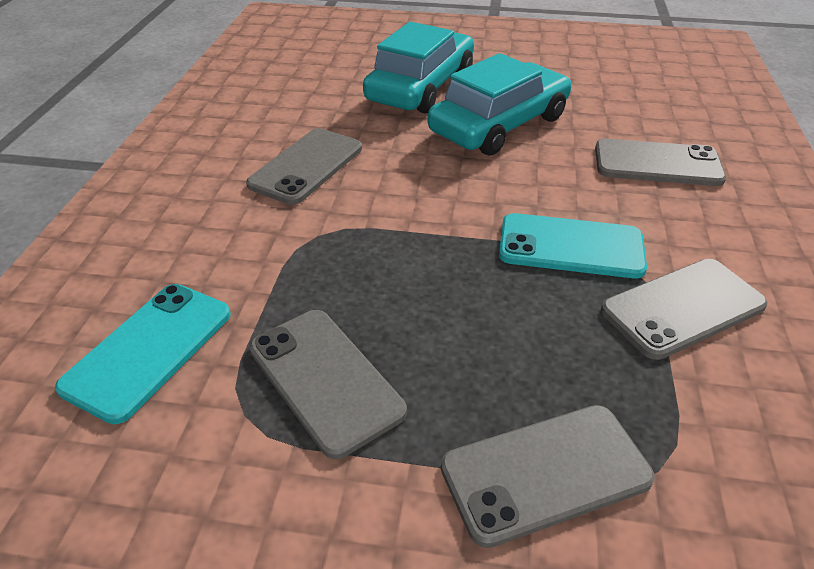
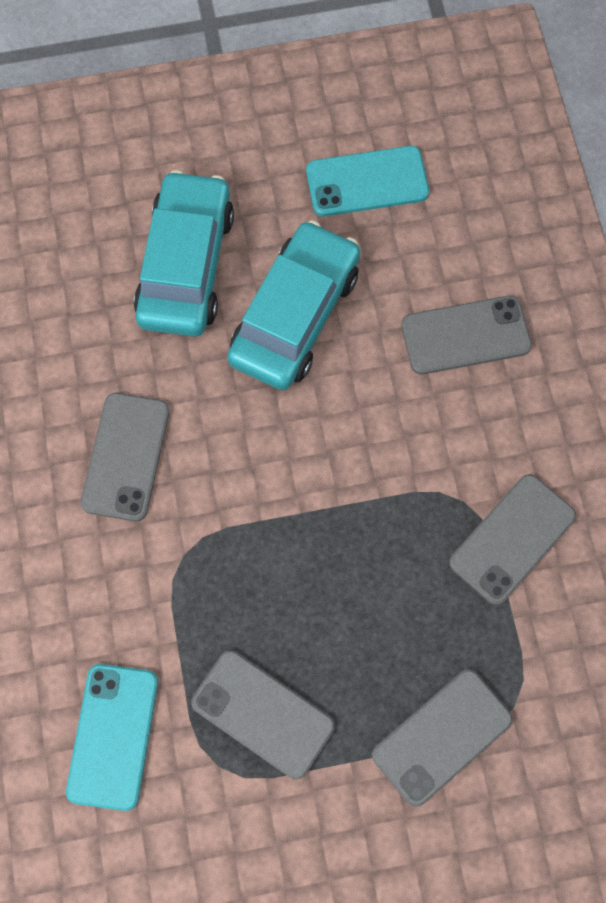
camera: 20 degrees left, 30 degrees up
(570, 246) = (409, 492): turquoise phone -> turquoise phone (367, 182)

